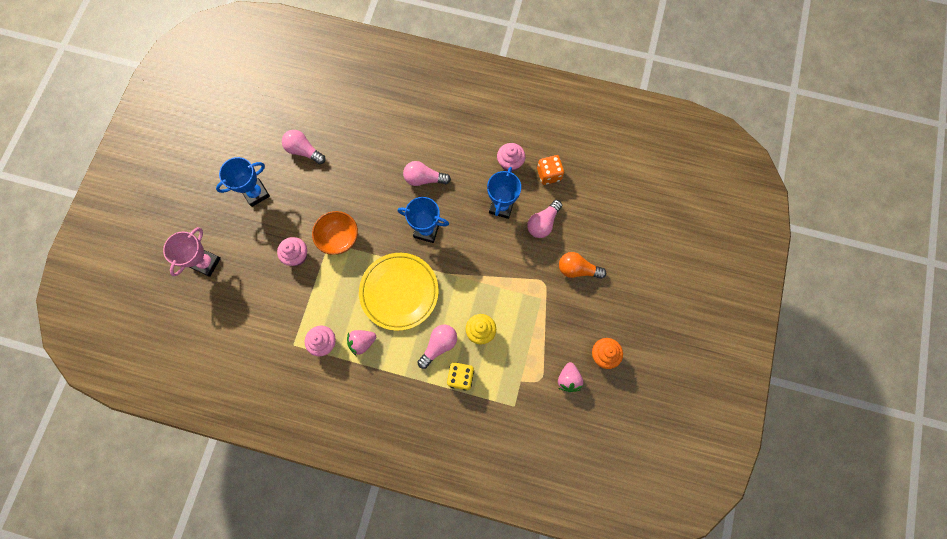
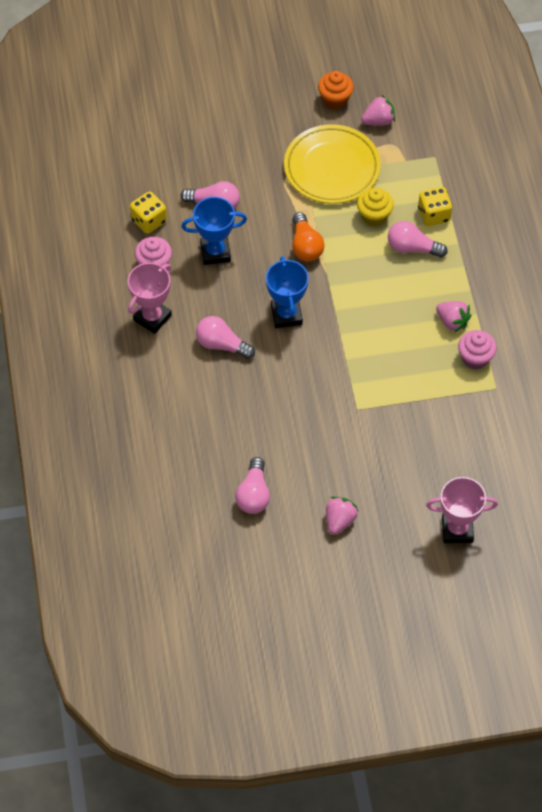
camera: 115 degrees left, 15 degrees down
(256, 193) = (339, 520): blue trophy -> pink strawberry
(297, 256) = (392, 435): pink cupcake -> none
(339, 238) = (346, 400): orange bowl -> none
(399, 292) = (375, 311): yellow plate -> yellow plate (332, 168)
(424, 179) = (222, 345): pink light bulb -> pink light bulb turned 135 degrees clockwise
(467, 145) = (152, 317): none -> pink trophy
(549, 174) = (149, 221): orange dice -> yellow dice
(577, 269) = (252, 153): orange light bulb -> orange light bulb (305, 246)

